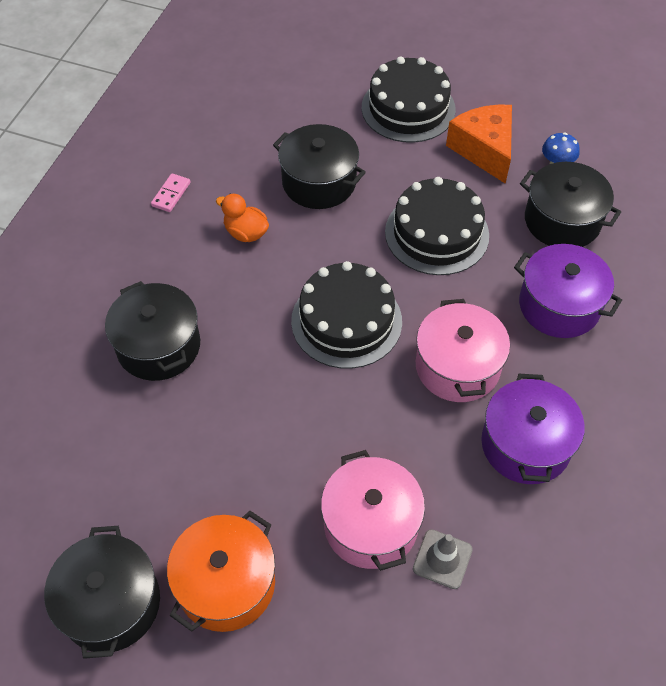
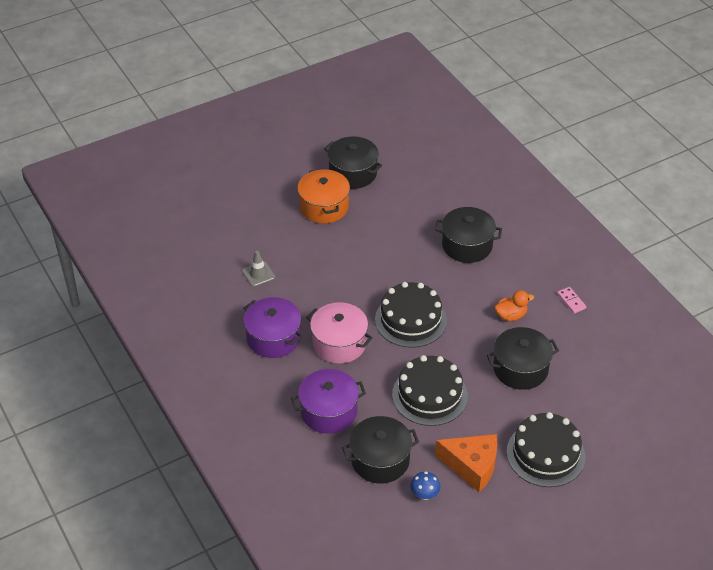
camera: 130 degrees right, 10 degrees down
(370, 524) = (298, 262): pink pot -> none

